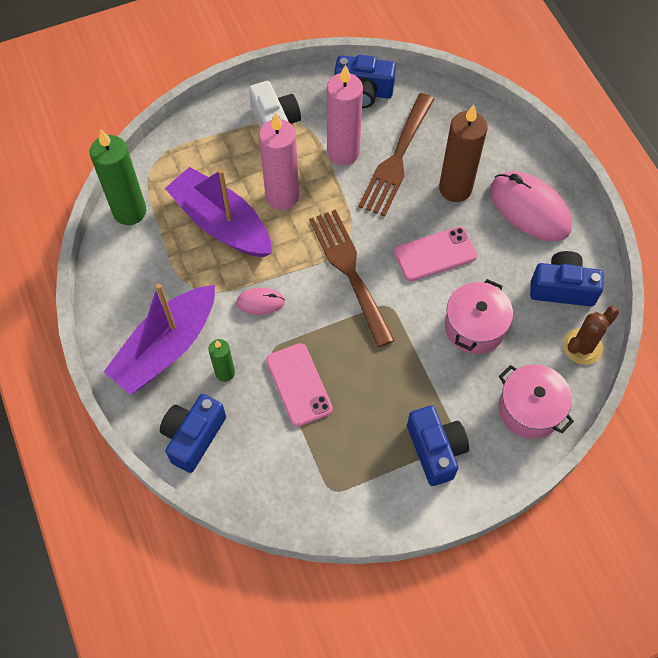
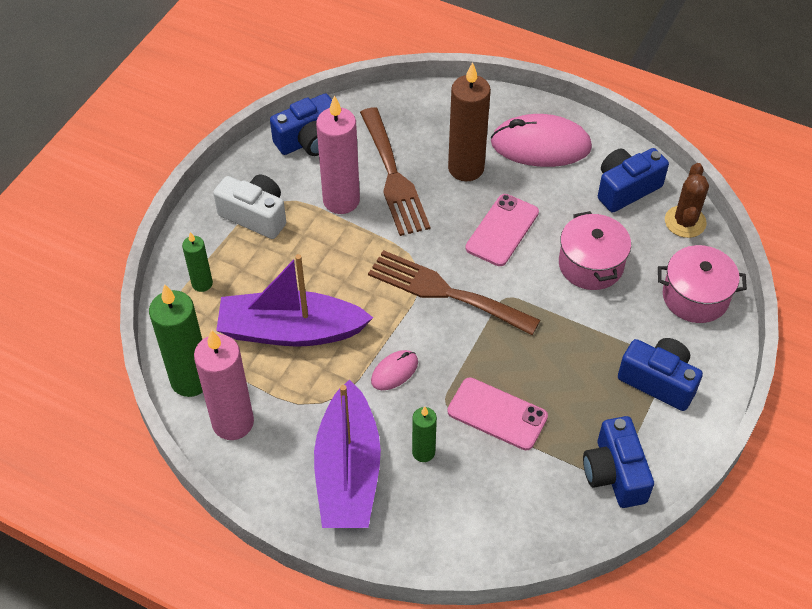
camera: 40 degrees left, 10 degrees down
(193, 436) = (450, 527): blue camera -> blue camera (614, 473)
(197, 149) = (202, 283): none -> green candle
(282, 196) = (323, 271): pink candle -> pink candle (233, 422)

